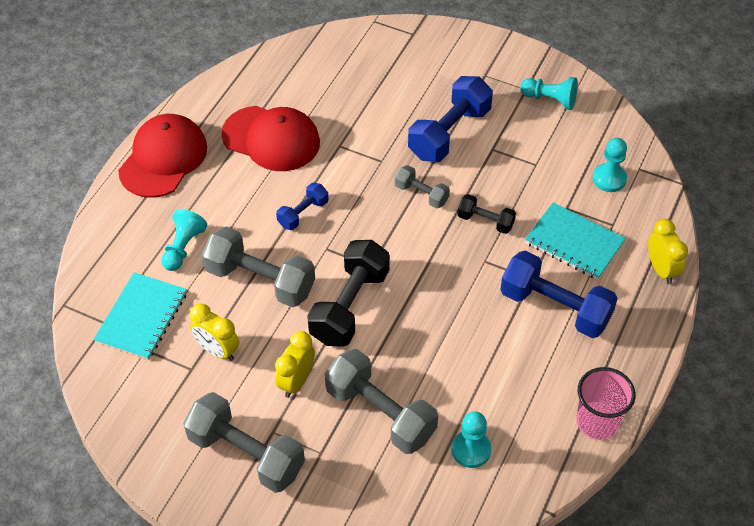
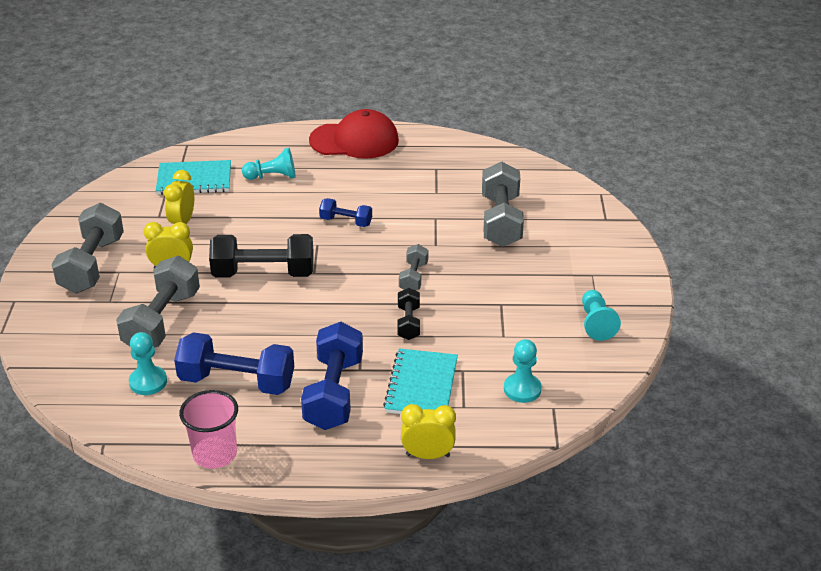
camera: 65 degrees right, 15 degrees down
(260, 280) = (262, 222): grey dumbbell -> grey dumbbell (501, 221)
(271, 139) = (415, 182): red cap -> none
(449, 133) = (499, 273): blue dumbbell -> blue dumbbell (237, 382)
(661, 269) = (428, 455): yellow clock -> yellow clock turned 135 degrees counterclockwise

